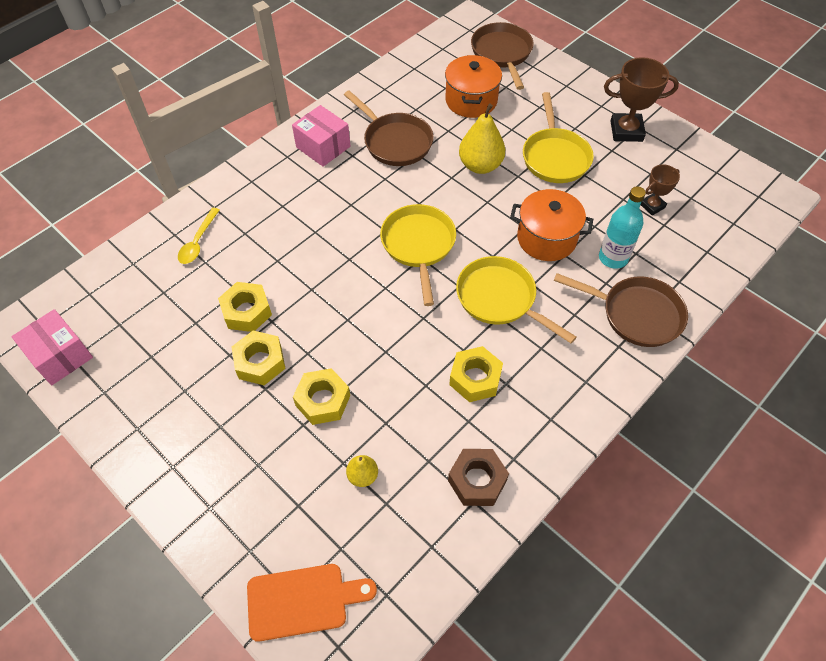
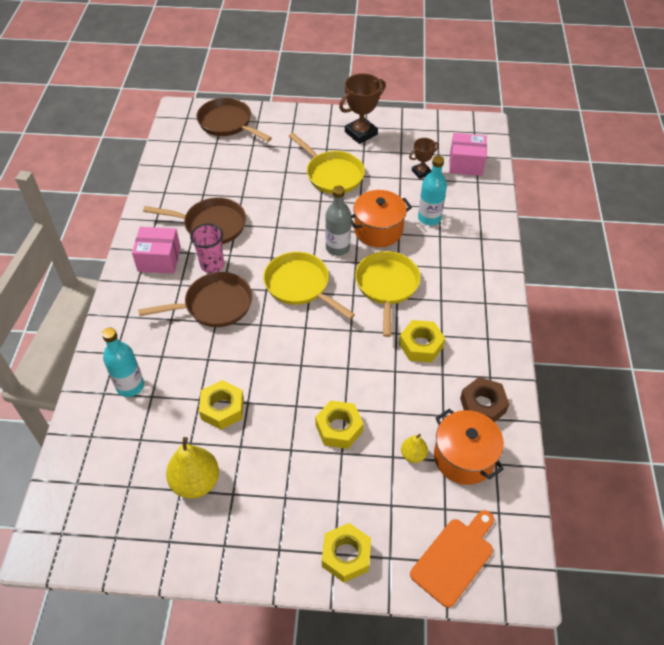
camera: 40 degrees left, 5 degrees down
(60, 356) = (103, 543): pink box -> pink box (466, 164)
(198, 242) = (130, 386): yellow spoon -> turquoise bottle
(260, 362) = (269, 435): yellow nut -> yellow nut (346, 555)
(361, 178) = (212, 265): none -> pink cup
(471, 100) = (238, 167): orange pot -> orange pot (464, 457)
(480, 165) = (288, 208): yellow pear -> yellow pear (196, 482)
(489, 231) = (337, 248): none -> grey bottle
(500, 299) = (387, 286): yellow pan -> yellow pan turned 90 degrees clockwise
(636, 314) = (474, 244): brown pan -> brown pan (214, 305)
(652, 206) = (421, 172): brown trophy -> brown trophy turned 45 degrees clockwise

